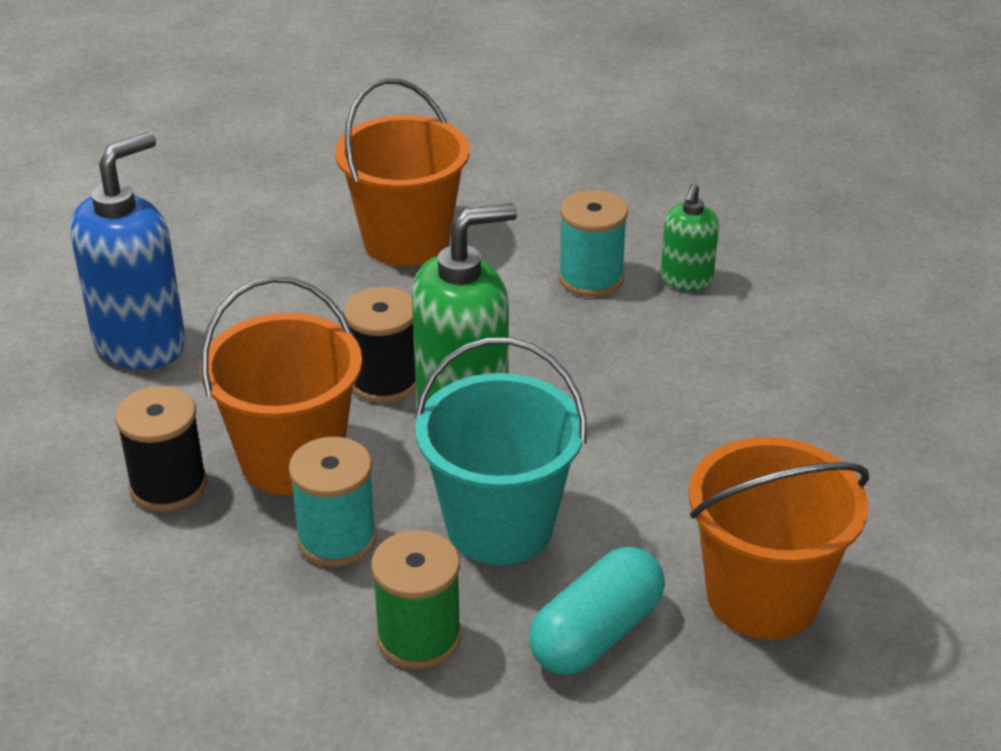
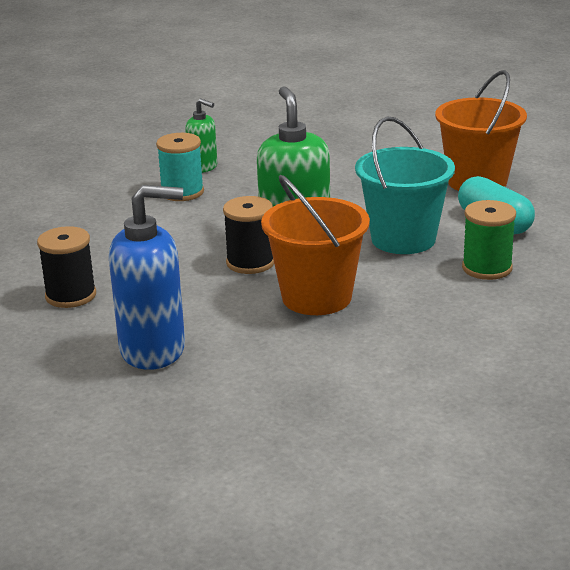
camera: 75 degrees left, 10 degrees down
(140, 344) = (153, 350): blue soap dispenser -> blue soap dispenser turned 120 degrees clockwise
(168, 485) = (324, 342): black spool -> black spool (71, 295)
(337, 539) = (398, 287): turquoise spool -> none
(406, 241) = (95, 245): orange bucket -> none

